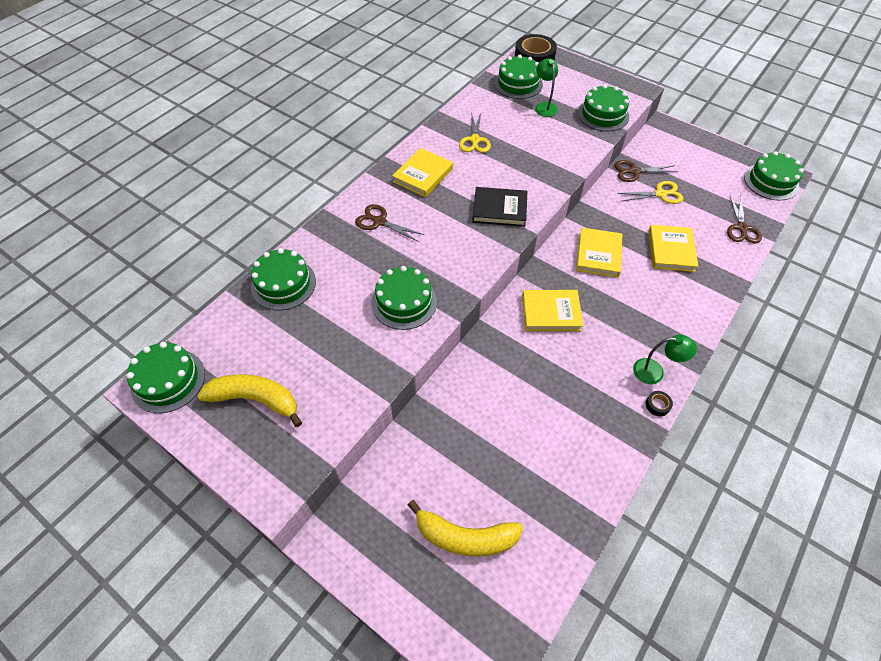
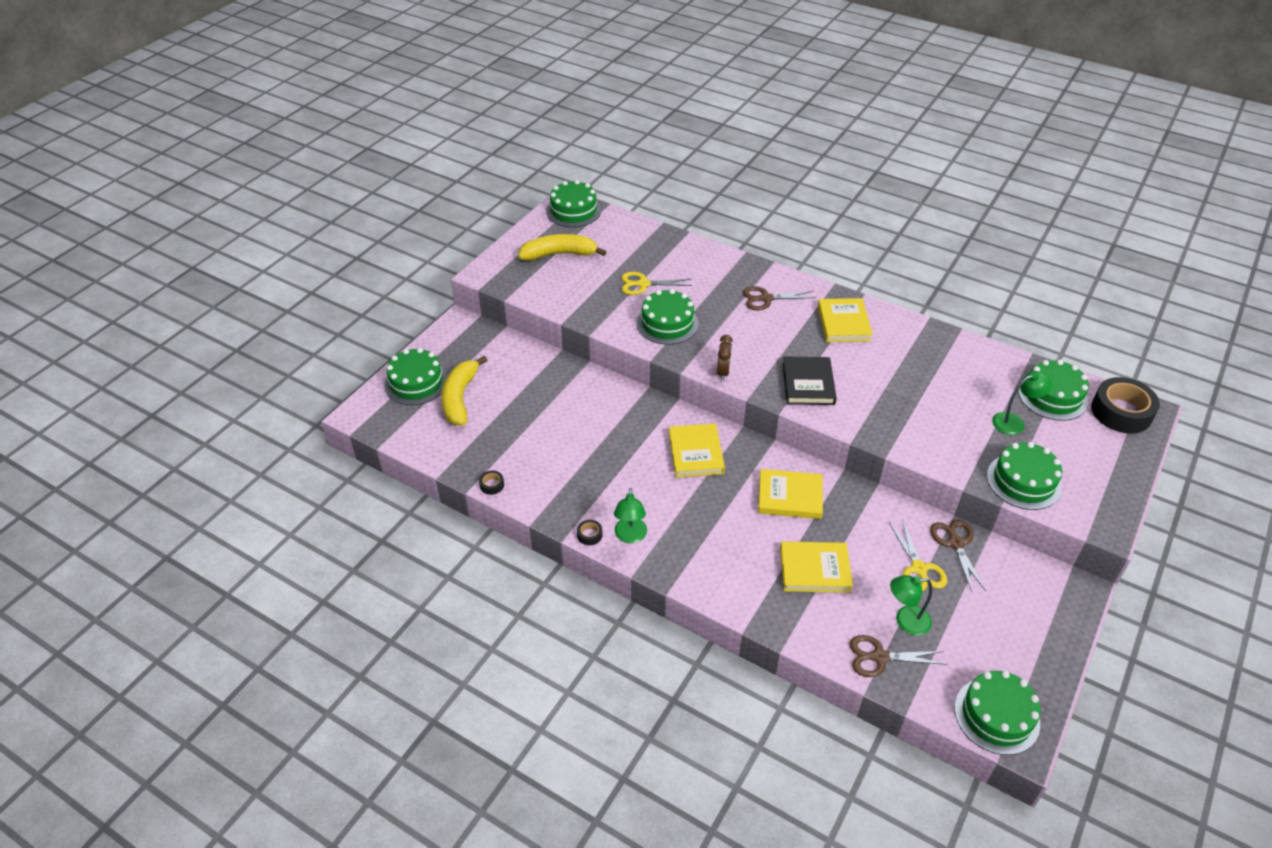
camera: 85 degrees right, 10 degrees down
(256, 400) = (559, 254): yellow banana -> yellow banana turned 105 degrees counterclockwise
(283, 284) = (675, 251): green cake -> green cake (416, 382)
(379, 221) = (765, 299): brown scissors -> brown scissors turned 120 degrees counterclockwise
(423, 175) = (843, 323): yellow book -> yellow book turned 60 degrees clockwise
(475, 140) = (918, 360): yellow scissors -> yellow scissors (643, 284)
(481, 265) = (723, 372): none -> brown clock
(601, 497) = (492, 485): none -> black tape
(708, 209) = (905, 621): none -> green lamp

